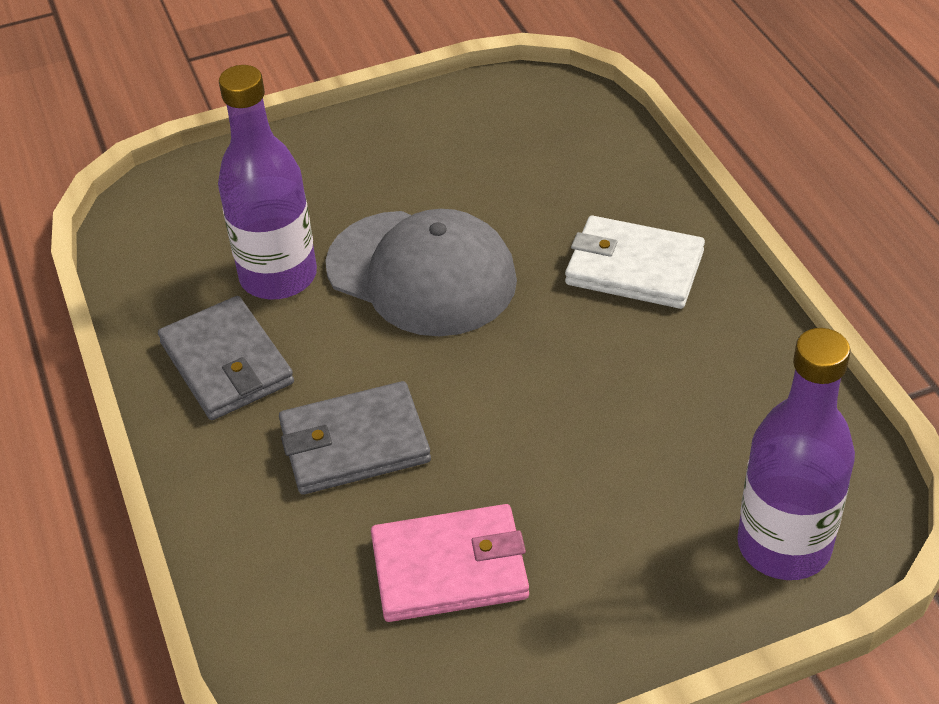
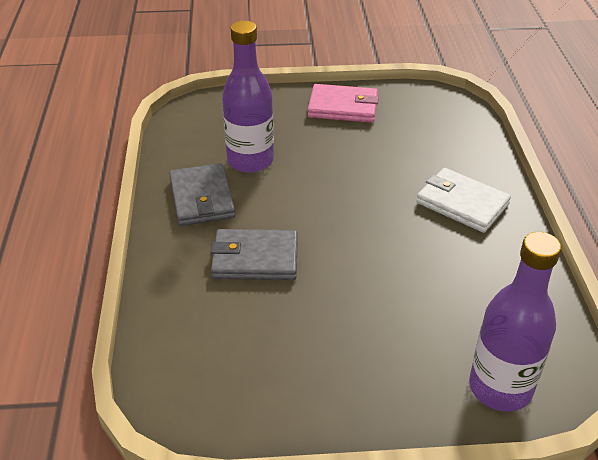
camera: 15 degrees right, 5 degrees down
(421, 273) = (332, 177): grey cap -> none
(450, 568) = (282, 343): pink wallet -> pink wallet (343, 107)

